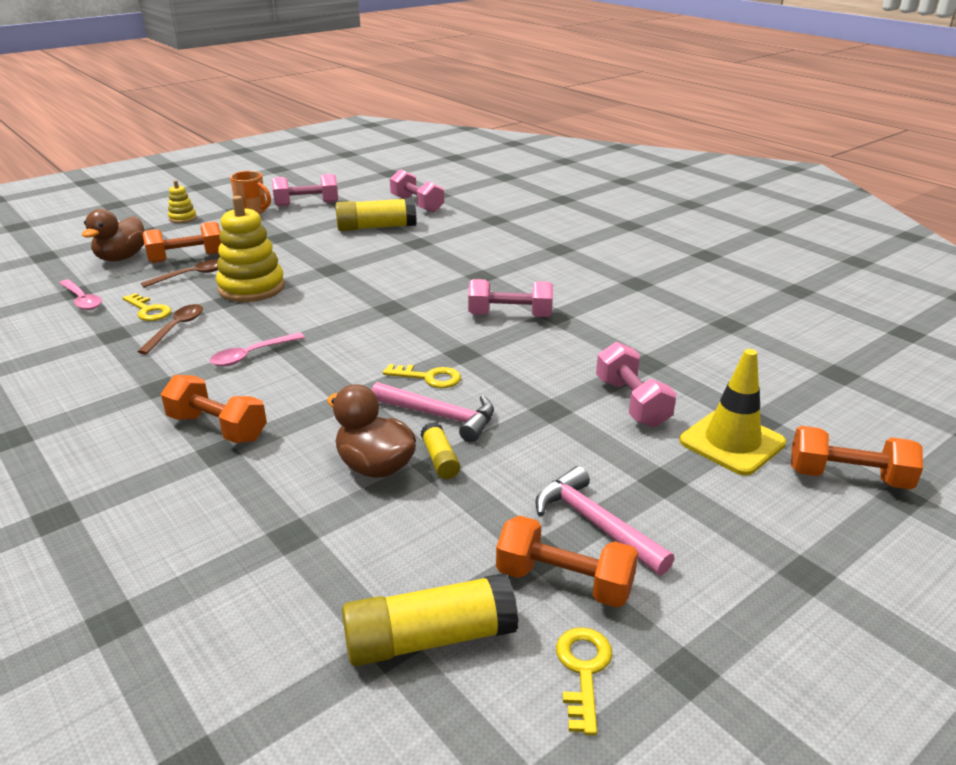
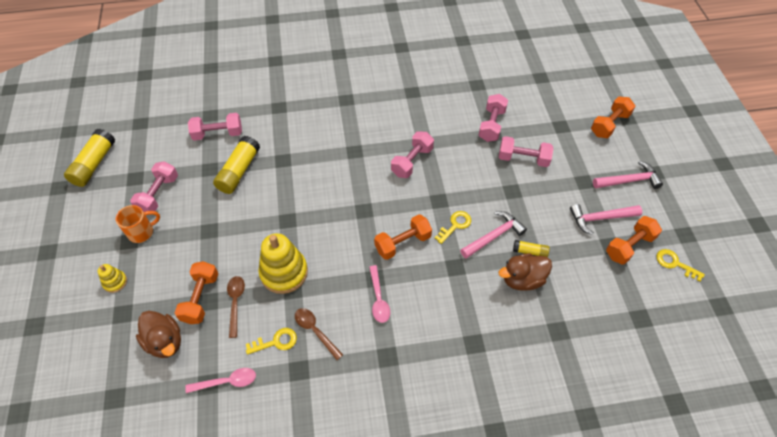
camera: 60 degrees left, 25 degrees up
(217, 428) = (450, 338): orange dumbbell -> orange dumbbell (402, 243)
(430, 638) = (642, 304): yellow glue stick -> yellow glue stick (94, 164)
(664, 356) = (491, 125): none -> pink dumbbell
(732, 442) = (570, 144): yellow traffic cone -> none
(736, 540) = (629, 181): none -> pink hammer

